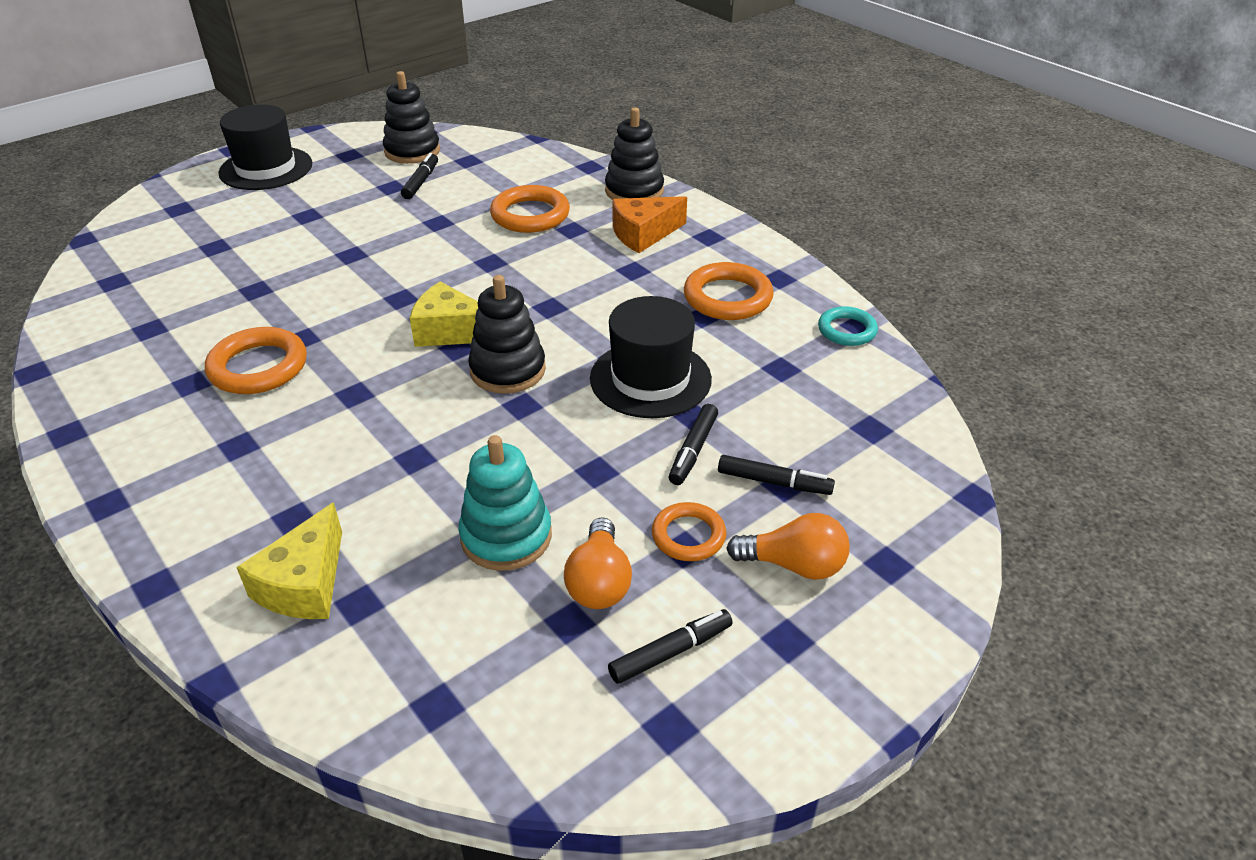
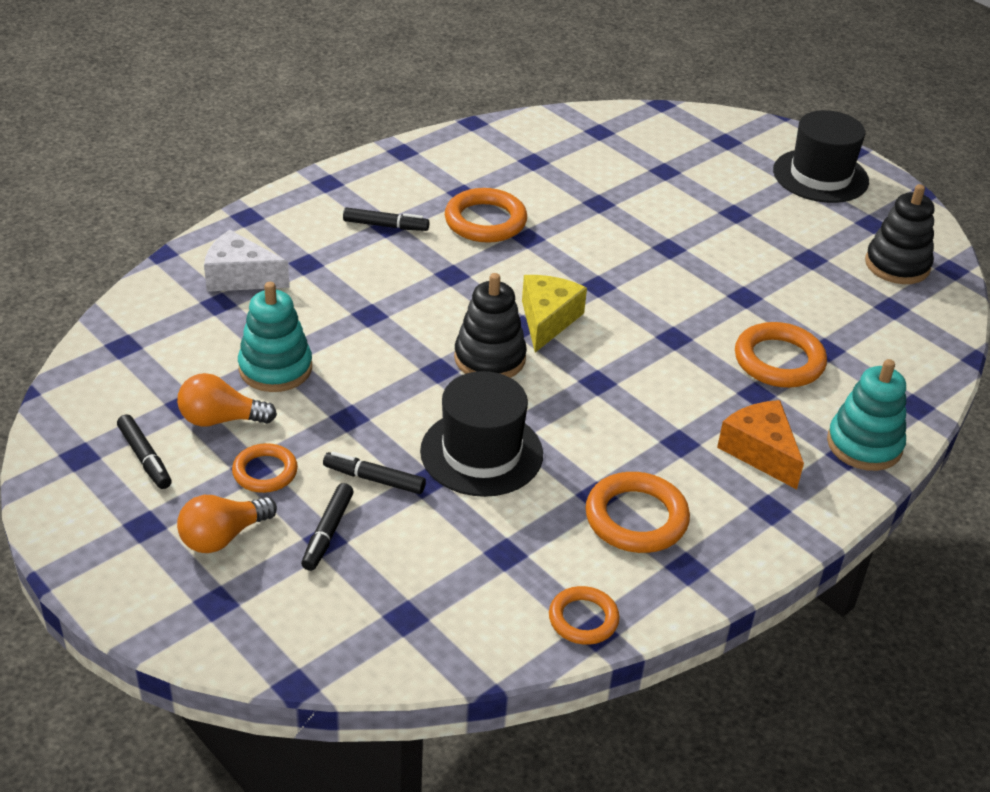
camera: 85 degrees right, 0 degrees up
(304, 584) = (240, 277): yellow cheese -> white cheese
(421, 182) = (827, 277): black marker -> black marker (385, 226)
(634, 191) = (864, 445): black stacking toy -> turquoise stacking toy
(794, 565) = (223, 537): orange light bulb -> orange light bulb turned 45 degrees clockwise
(847, 330) = (583, 619): turquoise ring -> orange ring

